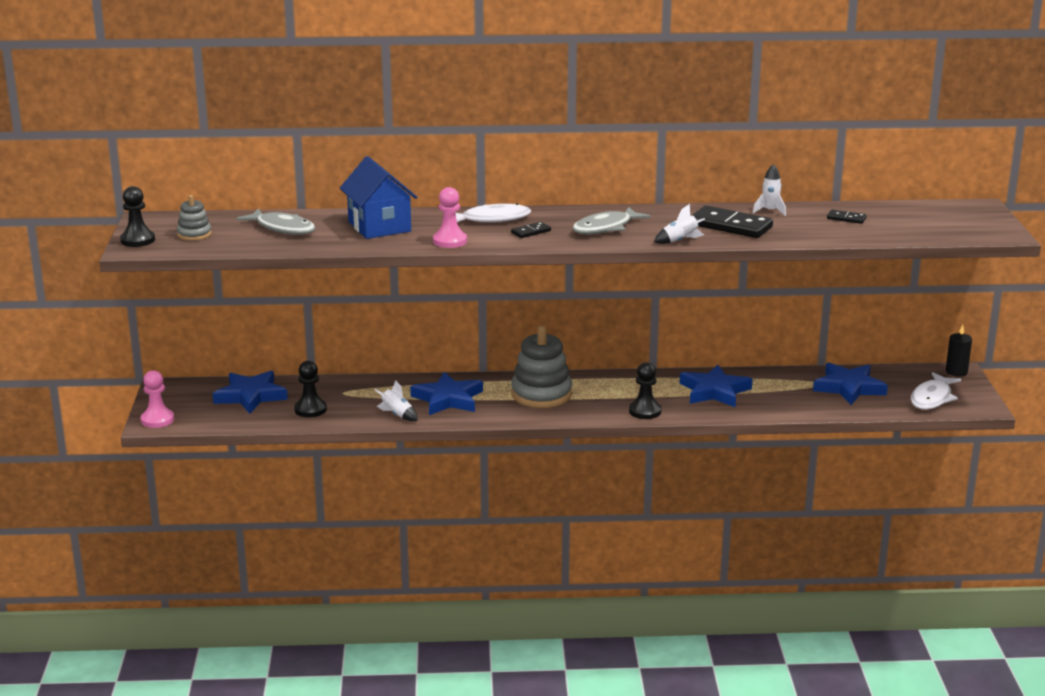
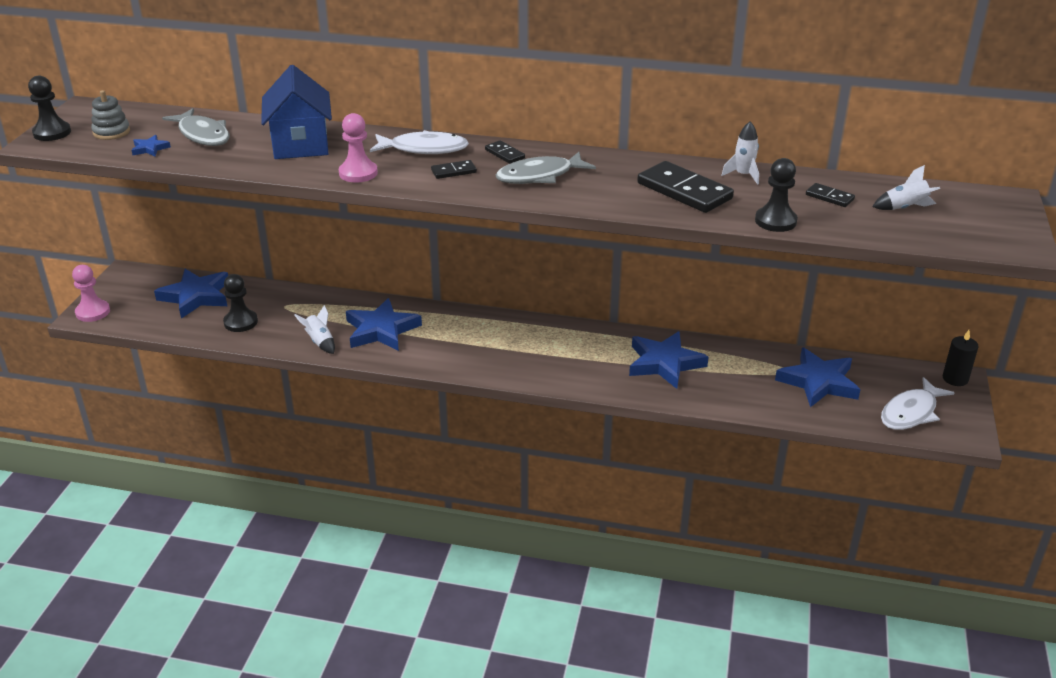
camera: 15 degrees right, 10 degrees up
(244, 242) = (150, 149): none -> blue star
(541, 394) = (478, 339): grey stacking toy -> none
(563, 216) = (504, 154): none -> black domino
(645, 411) = (575, 379): black pawn -> black pawn (775, 221)
(680, 241) = (612, 205): white rocket -> white rocket (905, 208)

